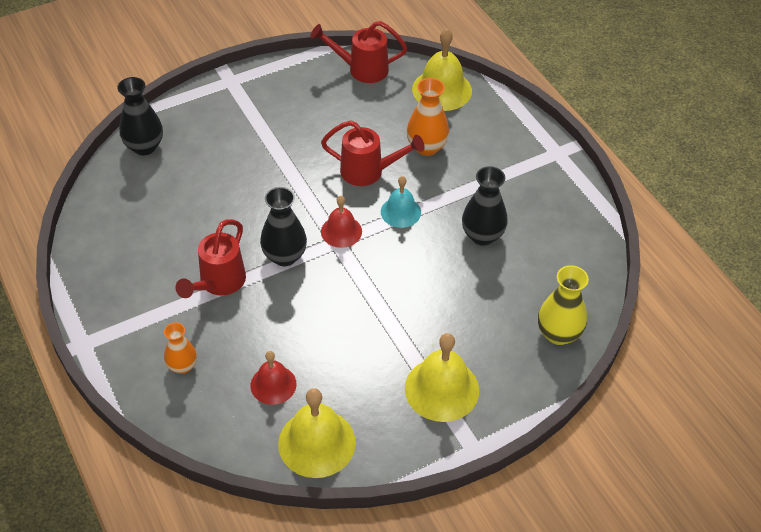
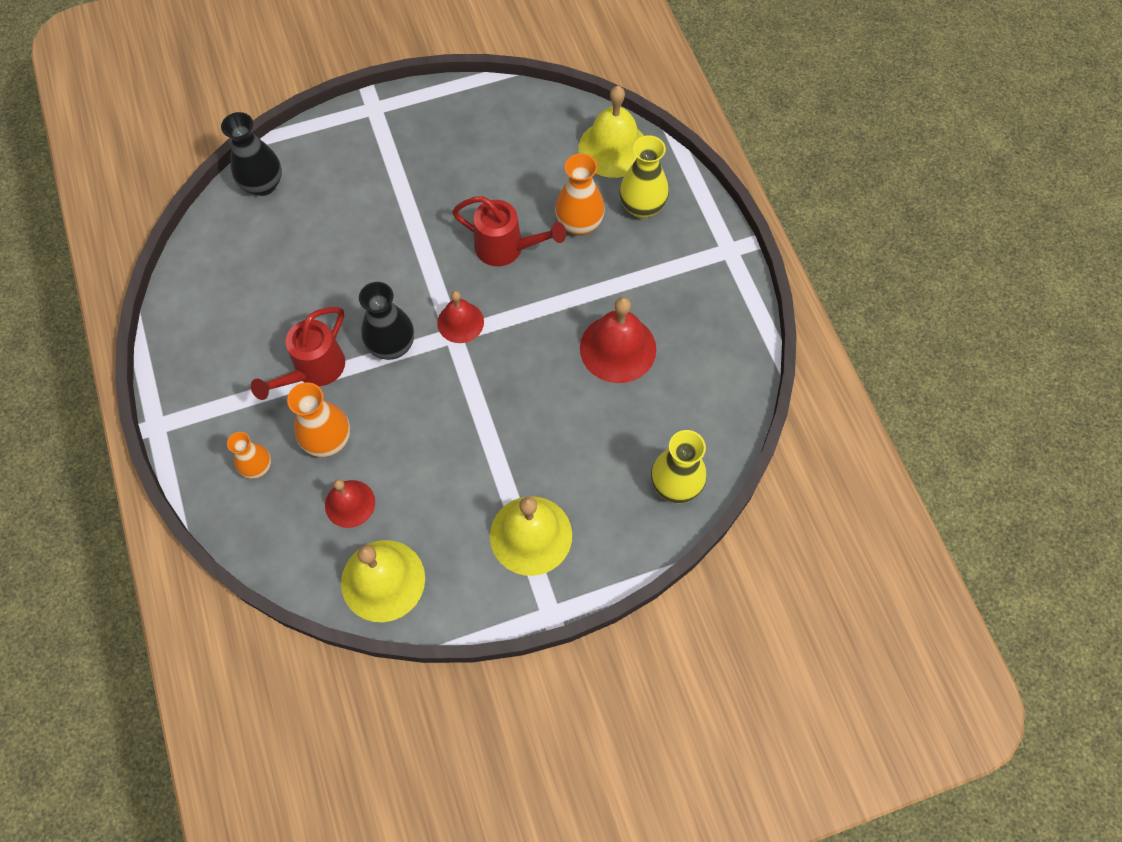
camera: 10 degrees right, 15 degrees up
(243, 337) = (328, 440): none -> orange vase
(362, 69) = (526, 110): red watering can -> none
(400, 212) = (532, 305): turquoise bell -> none
(476, 129) = (642, 207): none -> yellow vase
(482, 235) = (618, 348): black vase -> red bell

